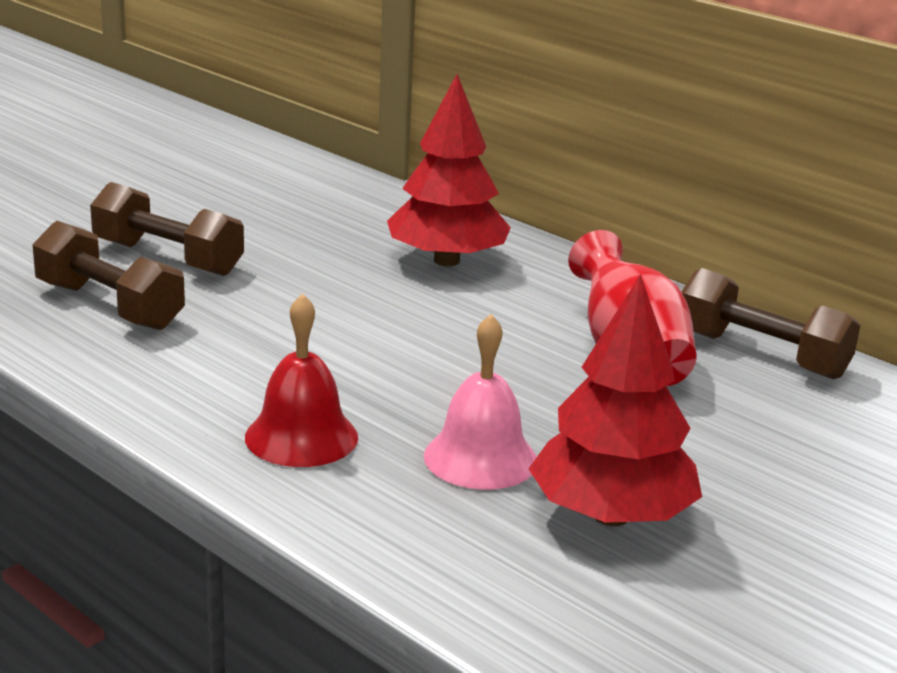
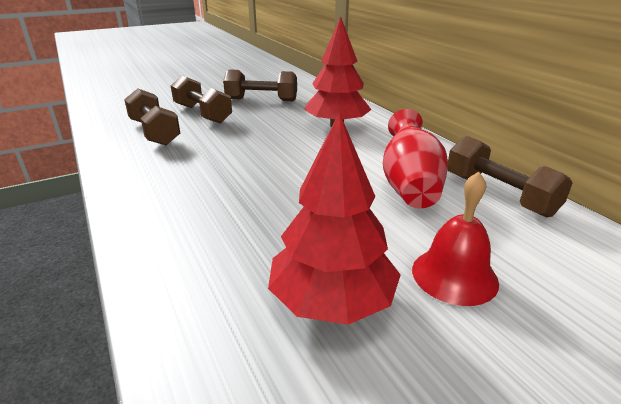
camera: 20 degrees right, 5 degrees up
(260, 217) = (261, 100): none -> brown dumbbell
(301, 437) = (180, 211): red bell -> red bell (454, 275)
(480, 458) = (273, 240): pink bell -> none

